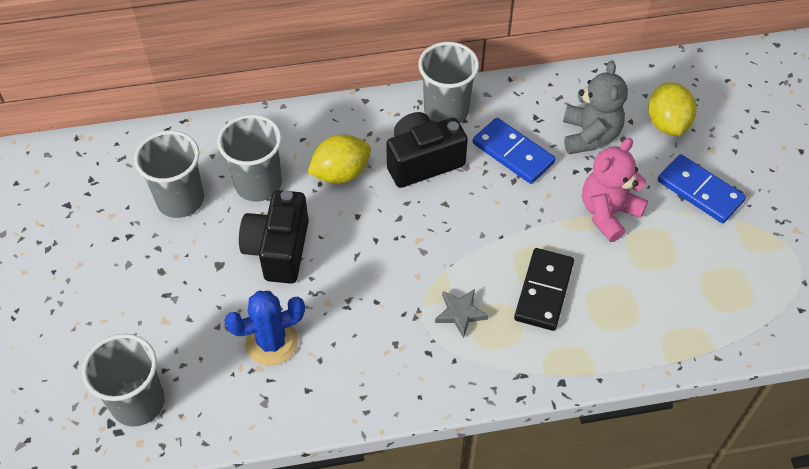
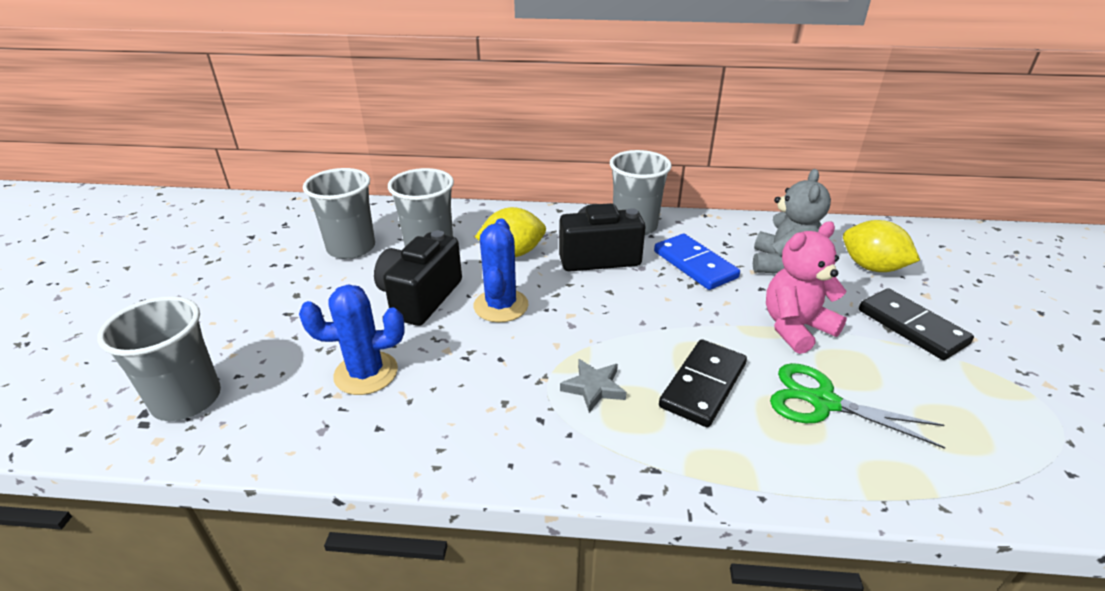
camera: 15 degrees right, 20 degrees down
(355, 243) = (501, 306): none -> blue cactus
(634, 286) = (823, 402): none -> green scissors
(667, 123) = (871, 267): yellow lemon -> yellow lemon turned 60 degrees counterclockwise
(700, 191) = (912, 327): blue domino -> black domino

